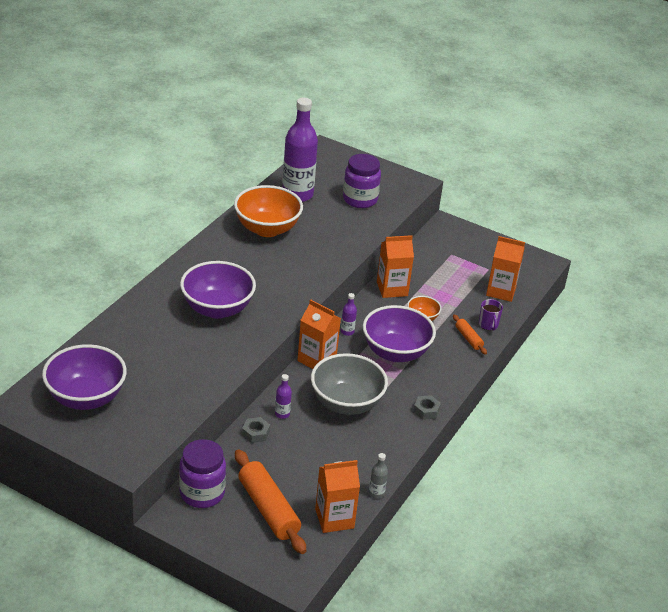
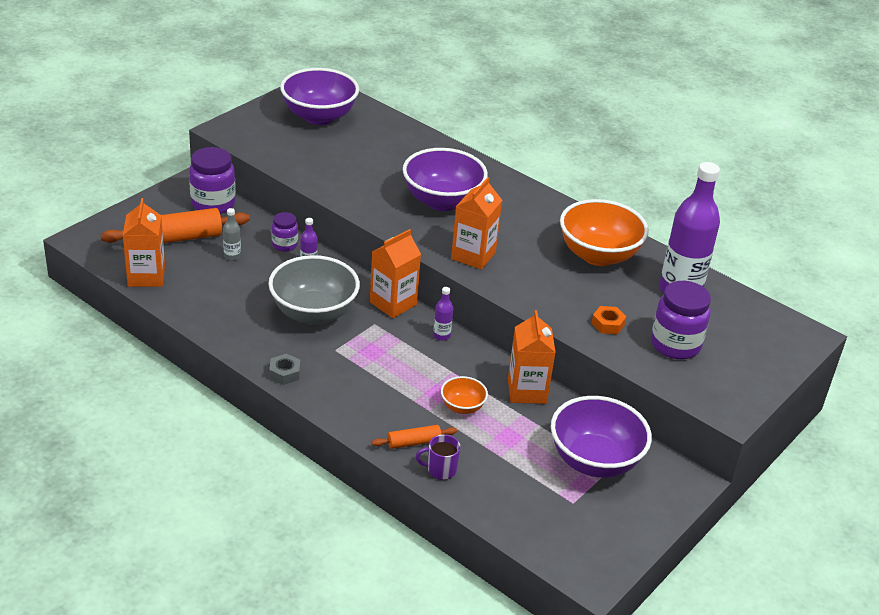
camera: 100 degrees right, 0 degrees up
(255, 433) = (284, 245): grey nut -> purple jar
(350, 226) = (608, 324): none -> orange nut
(376, 493) = (168, 310): grey bottle -> grey bottle (232, 256)
(395, 352) = (396, 369): purple bowl -> purple bowl (594, 461)
(501, 291) = (518, 503): orange carton -> orange carton (473, 255)

